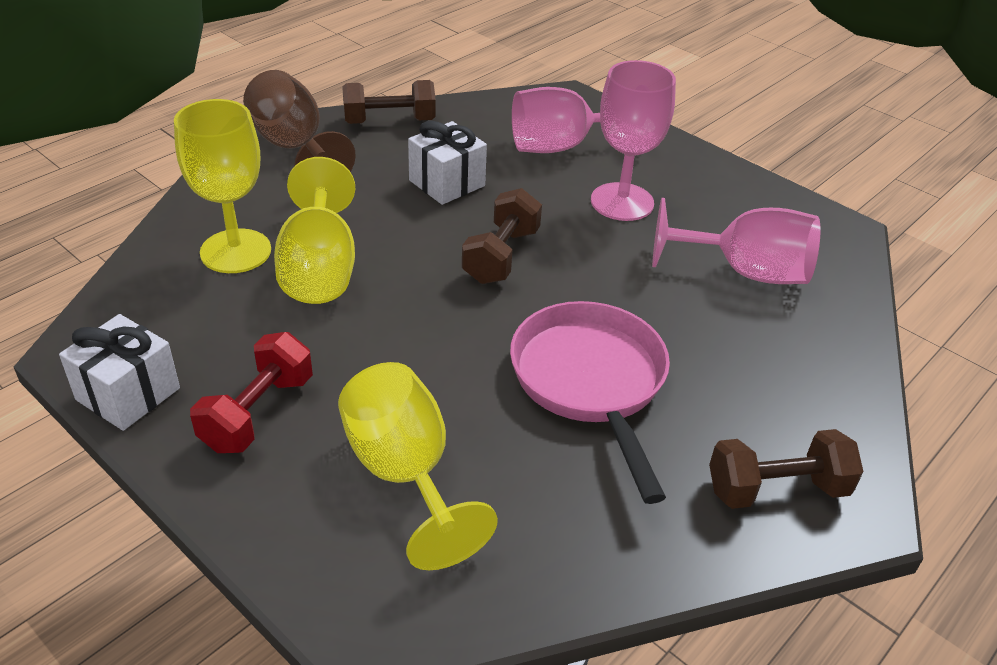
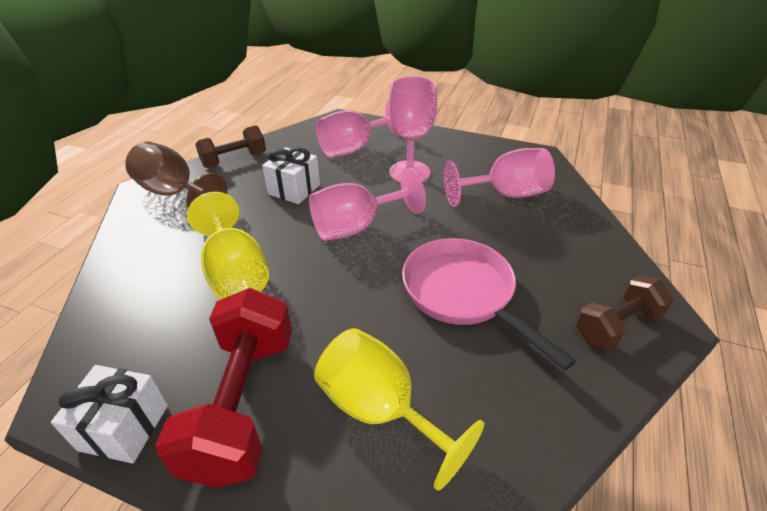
camera: 20 degrees left, 0 degrees up
(235, 251) = (165, 279): yellow goblet -> none
(258, 413) = (243, 403): red dumbbell -> red dumbbell, size x1.62
(501, 256) = (356, 227): brown dumbbell -> pink goblet

